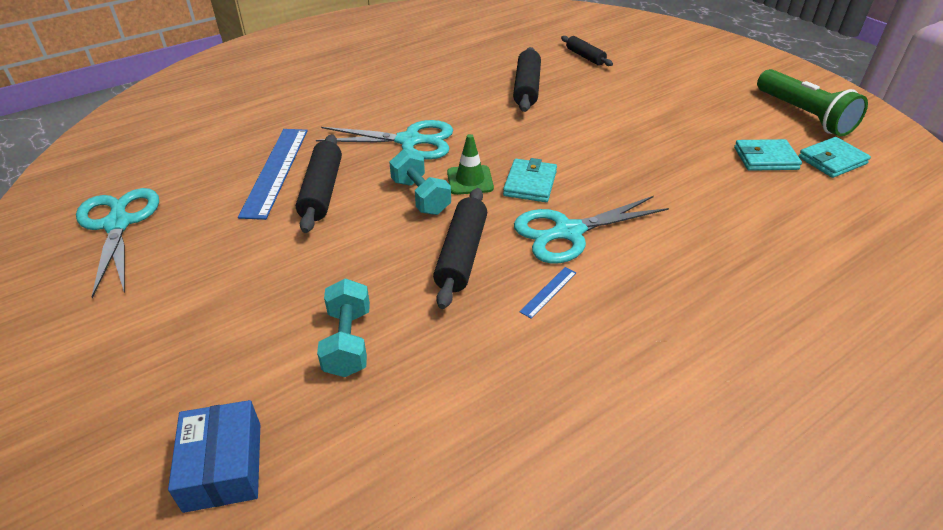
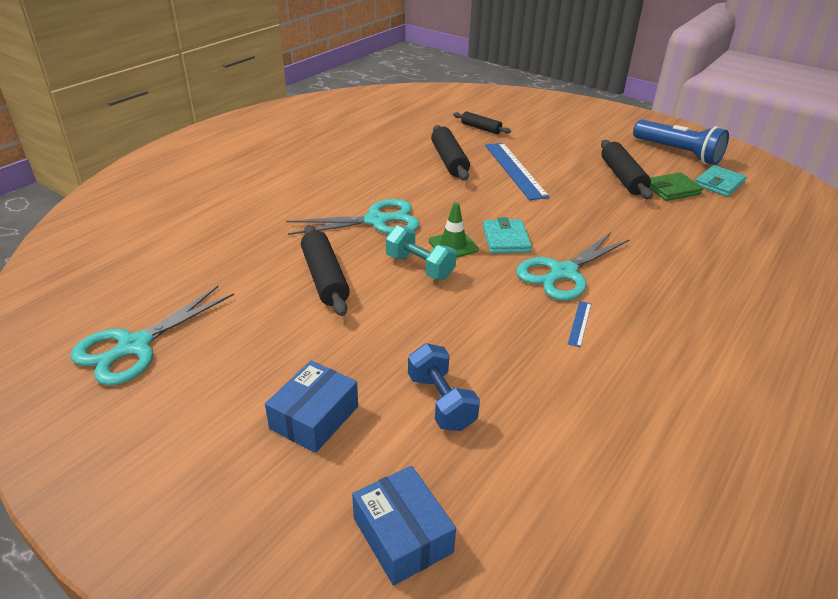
camera: 20 degrees left, 5 degrees down
(118, 224) = (134, 346): turquoise scissors -> turquoise scissors turned 105 degrees counterclockwise
(222, 327) = (314, 417): none -> blue box
(275, 171) = (265, 268): blue ruler -> blue ruler (514, 170)
(348, 342) = (441, 402): turquoise dumbbell -> blue dumbbell
(462, 255) = (489, 308): black rolling pin -> black rolling pin (622, 177)
(765, 158) = (672, 190): turquoise wallet -> green wallet
(804, 115) = (678, 153): green flashlight -> blue flashlight

